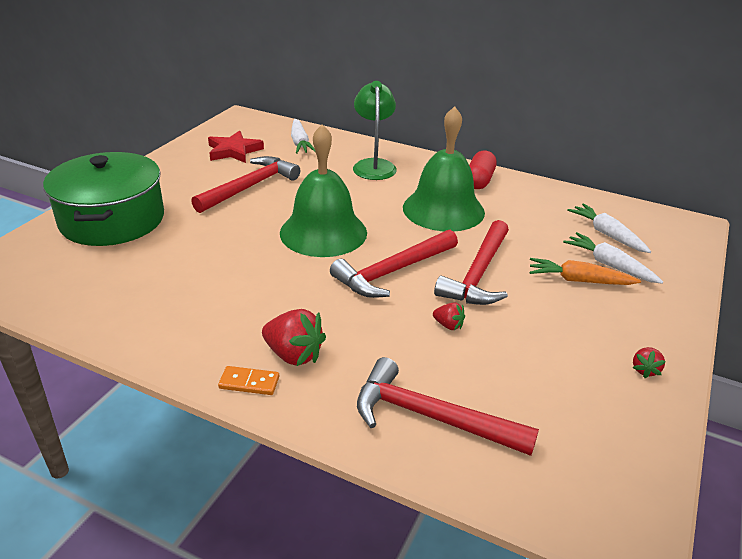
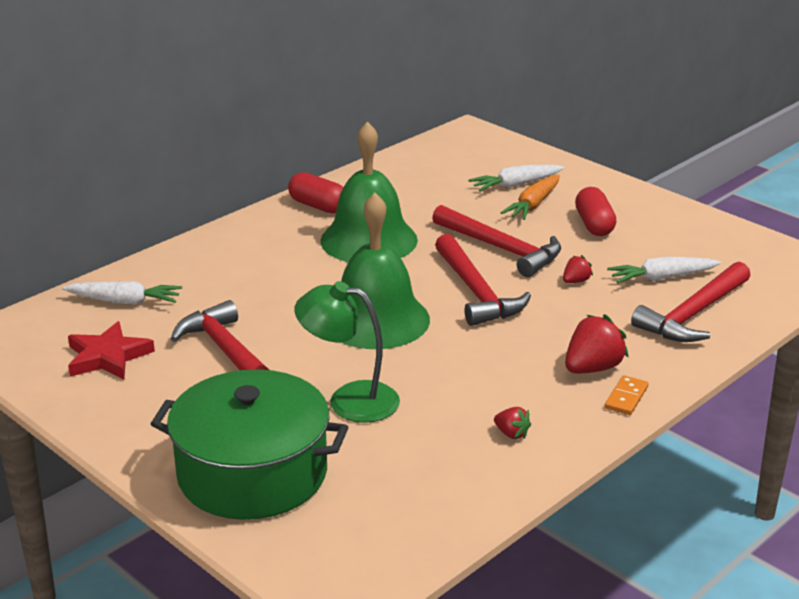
camera: 70 degrees left, 5 degrees down
(374, 165) = (233, 261): green lamp -> green lamp (349, 400)
(572, 323) = (594, 225): none -> red capsule
(607, 234) = (465, 171): white carrot -> white carrot (661, 278)
(645, 370) = (662, 213): red strawberry -> red strawberry (511, 434)

